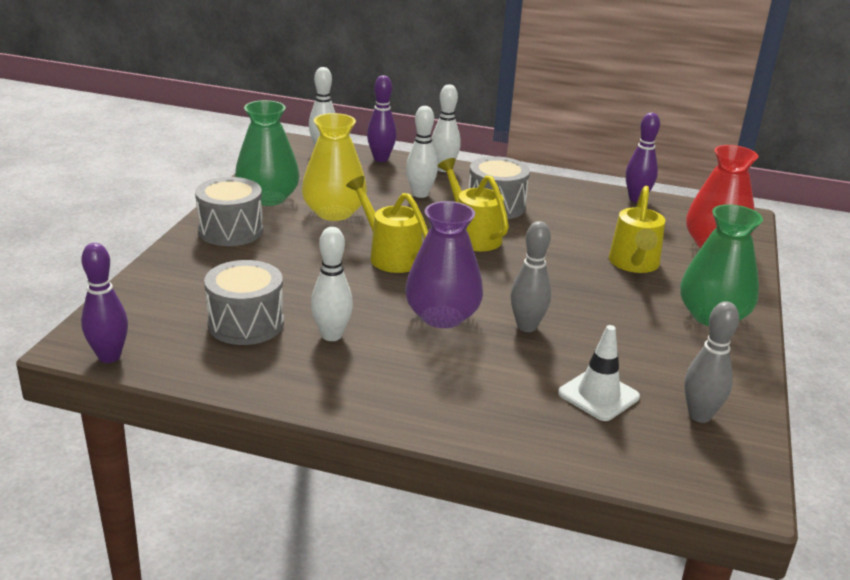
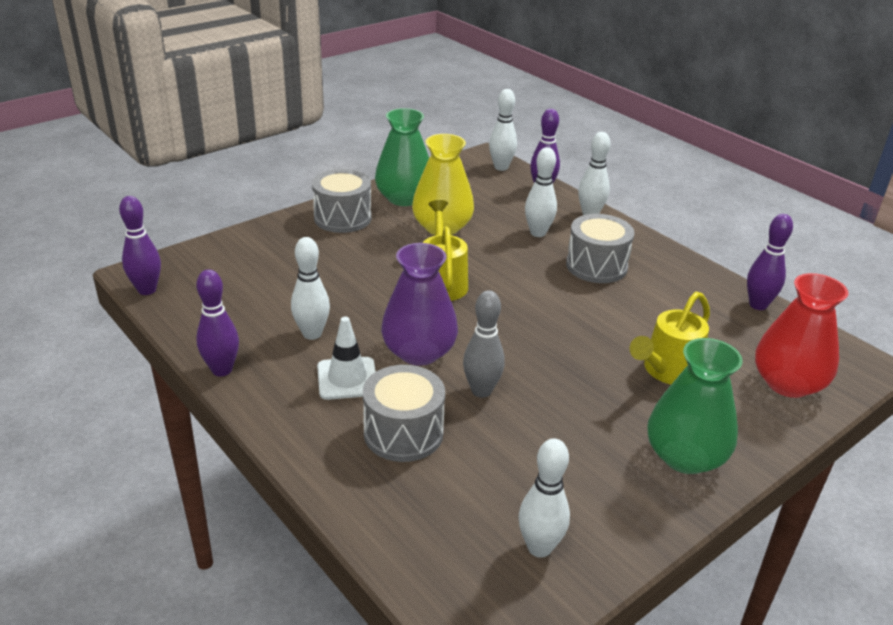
camera: 35 degrees right, 5 degrees up
(246, 324) = (263, 299): grey drum -> grey drum (403, 433)
(287, 396) = (222, 370): none -> purple bowling pin
(472, 235) = (538, 287): yellow watering can -> none
(598, 395) = (466, 482): white traffic cone -> white traffic cone (347, 378)
(699, 415) = (539, 547): grey bowling pin -> white bowling pin

